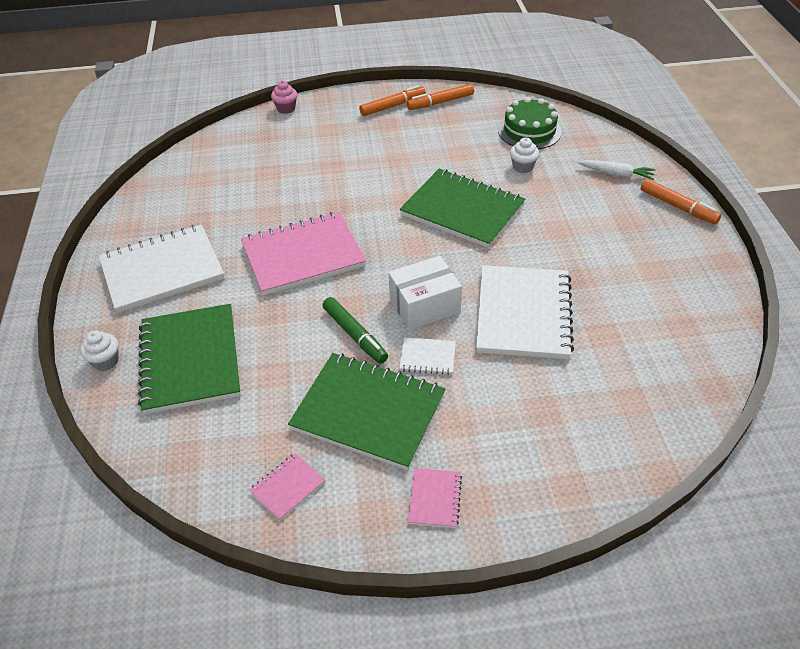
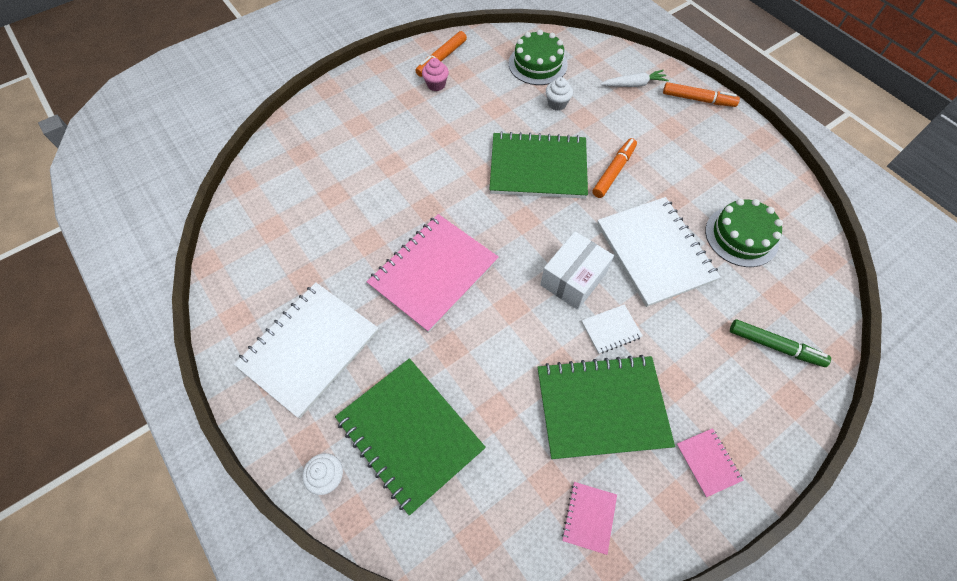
camera: 30 degrees left, 15 degrees up
(286, 109) = (300, 114): pink cupcake -> pink cupcake (436, 85)
(355, 335) = (537, 336): green marker -> green marker (775, 346)
(392, 106) = (401, 77): orange marker -> orange marker (613, 171)
(629, 334) = (741, 236): none -> green cake

